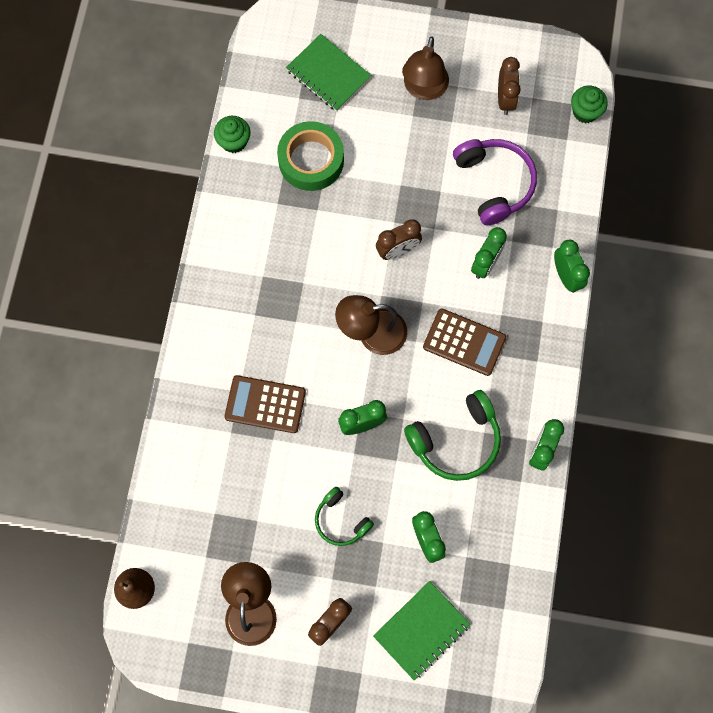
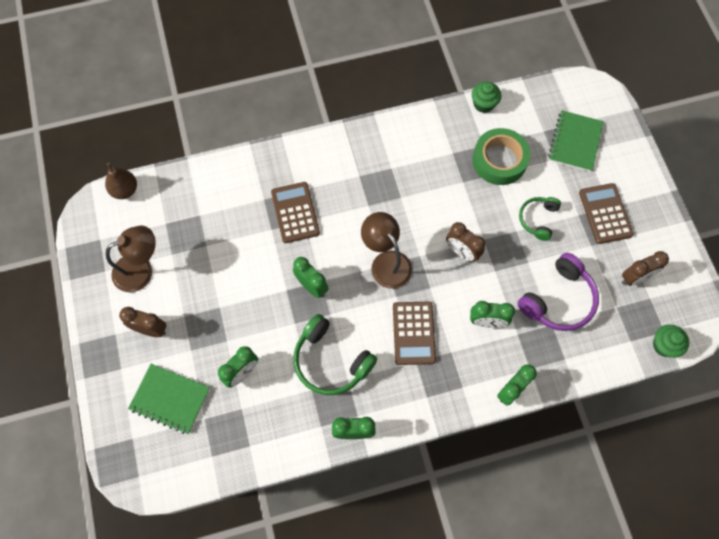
camera: 65 degrees right, 5 degrees down
(341, 520) = (230, 303): green headphones -> green headphones (538, 219)
(424, 89) = (605, 213): brown lamp -> brown calculator

